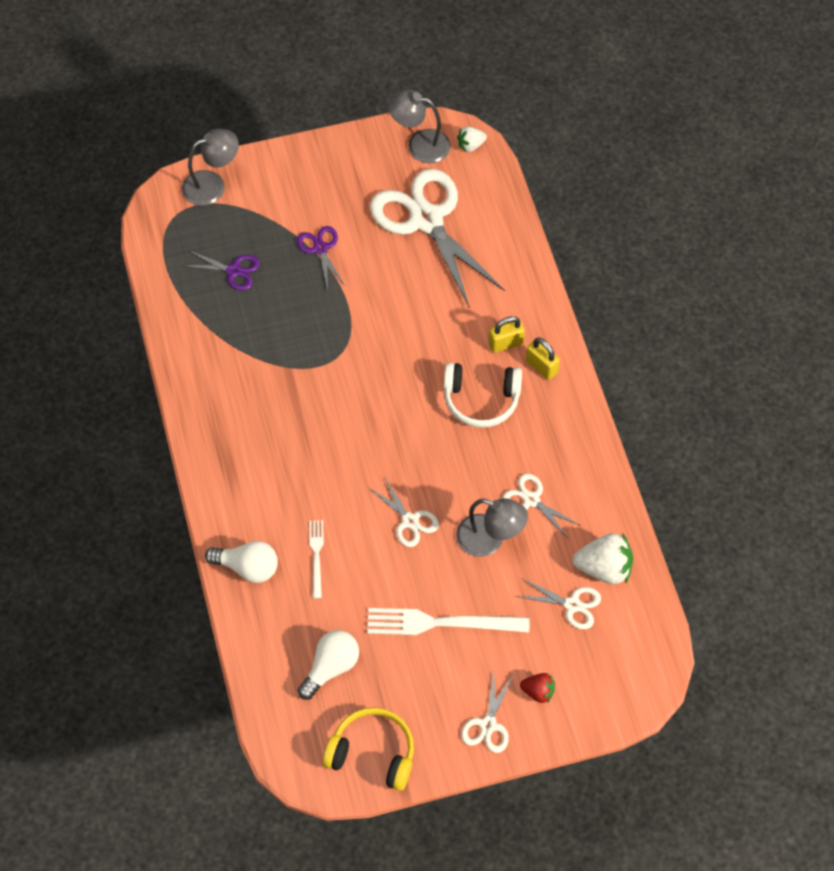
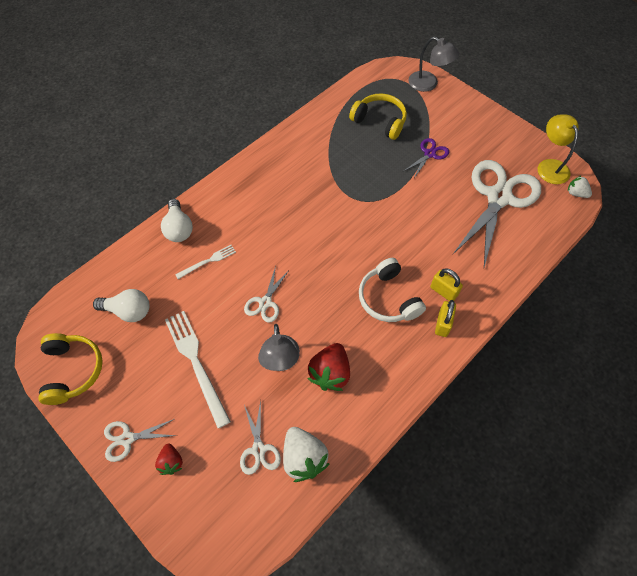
camera: 60 degrees right, 0 degrees up
(234, 271) = (380, 121): purple scissors -> yellow headphones
(420, 144) = (550, 166): grey lamp -> yellow lamp
(531, 500) = (330, 373): white scissors -> red strawberry

